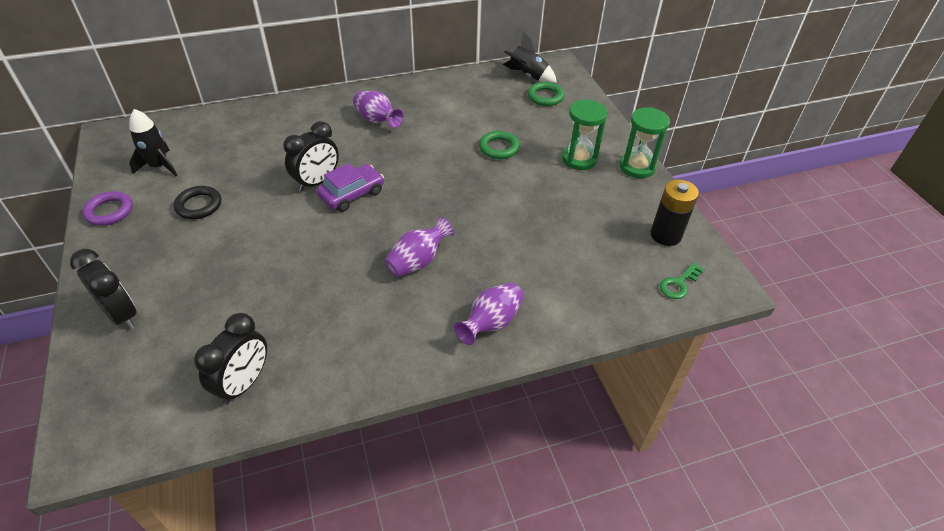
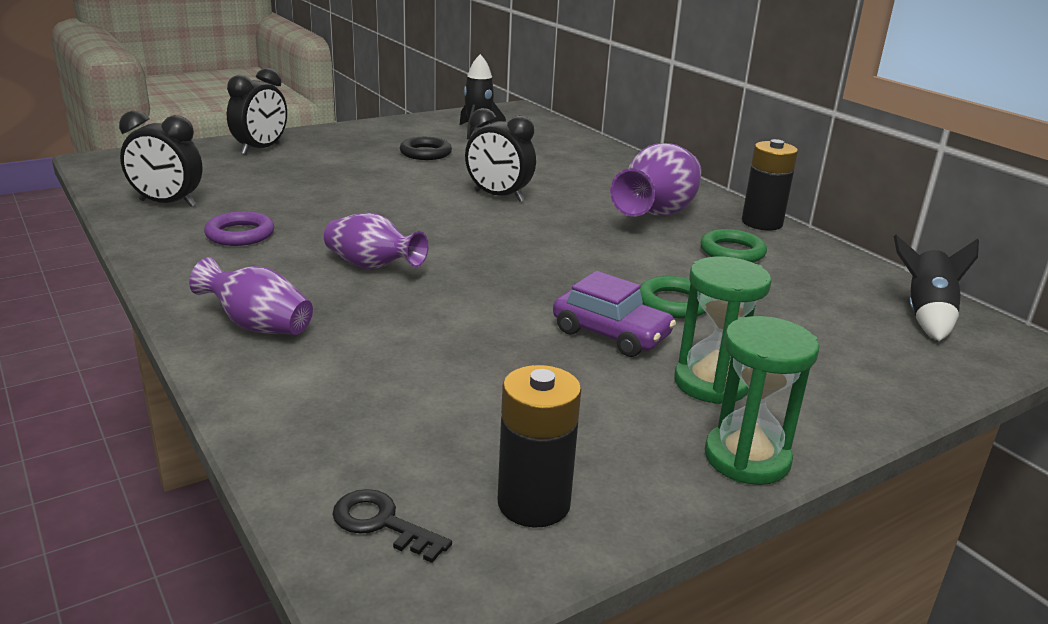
camera: 75 degrees right, 20 degrees down
(109, 211) = (400, 125): purple ring -> purple ring (240, 234)
(352, 194) = (487, 216): purple car -> purple car (611, 334)
(377, 120) = (657, 213): purple vase -> purple vase, size x1.52
(406, 86) = (762, 223): none -> black battery
(545, 97) = (879, 336): green ring -> green ring (732, 252)
(678, 284) = (381, 523): green key -> black key

